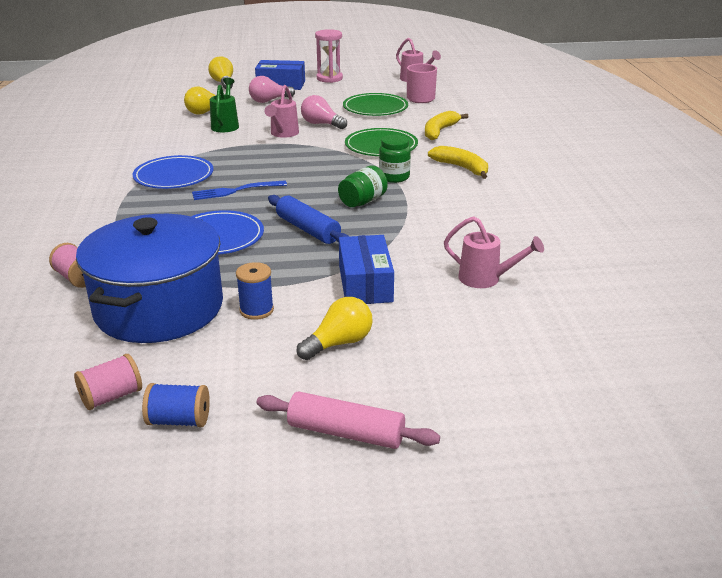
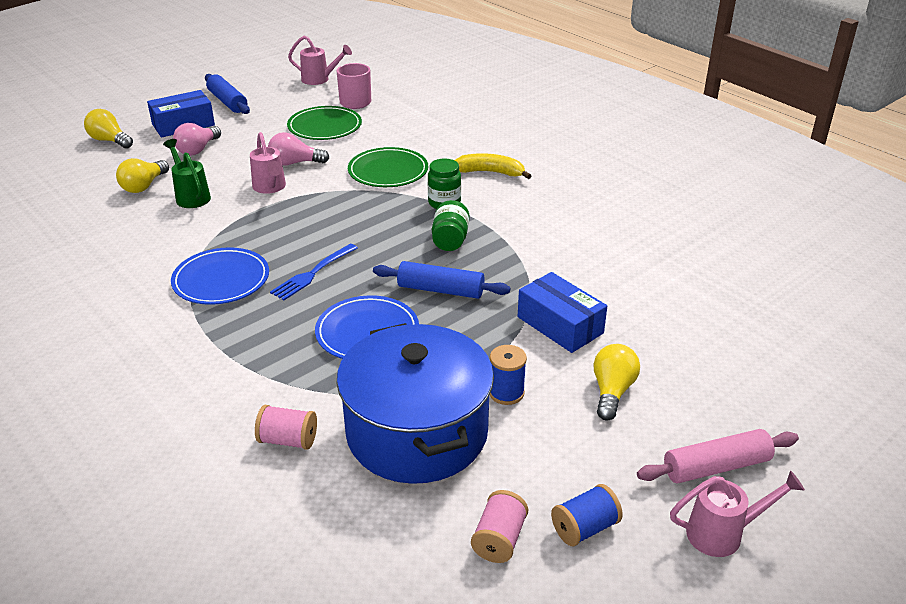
camera: 35 degrees left, 5 degrees up
(329, 78) = (228, 102): pink hourglass -> blue rolling pin
(440, 131) = (421, 136): yellow banana -> none
(486, 279) = (644, 280): pink watering can -> pink watering can (723, 533)

